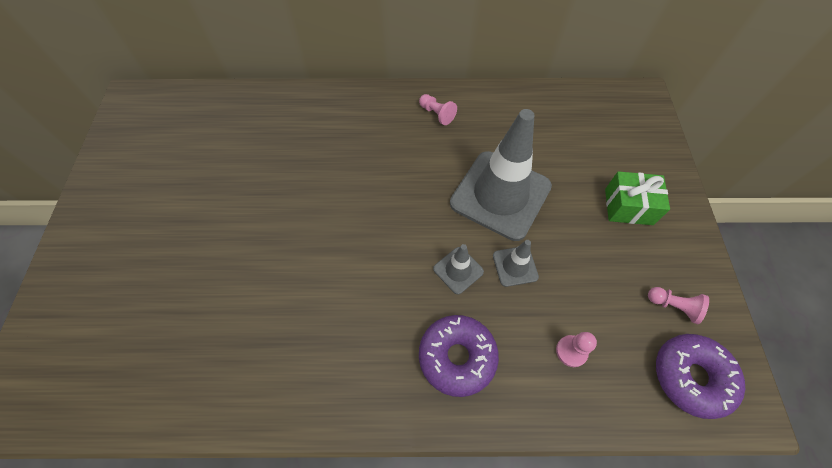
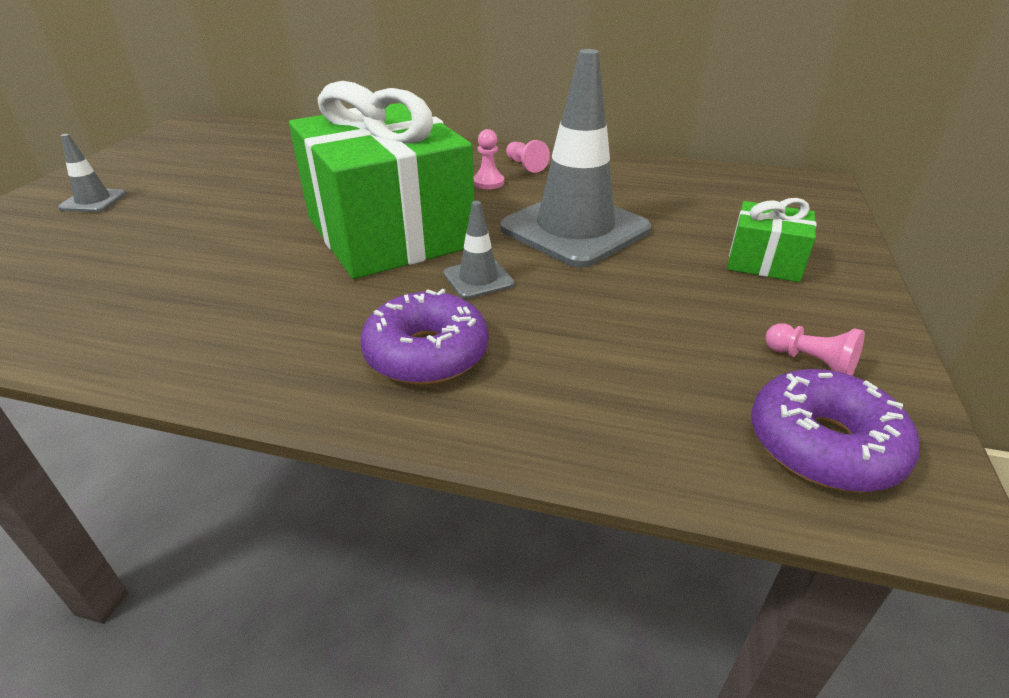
camera: 15 degrees right, 25 degrees down
(375, 228) = (389, 232): none -> green gift
(515, 266) = (563, 287): grey traffic cone -> grey traffic cone (93, 201)
(571, 351) = (613, 379): pink pawn -> pink pawn (488, 182)

